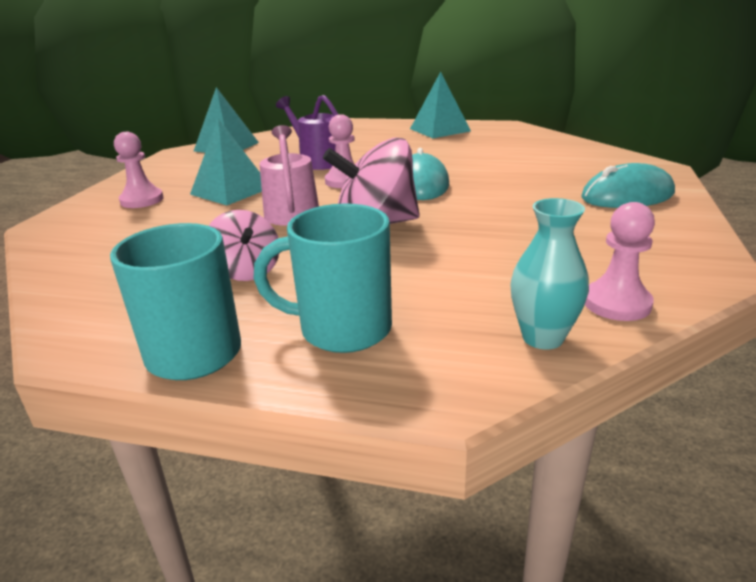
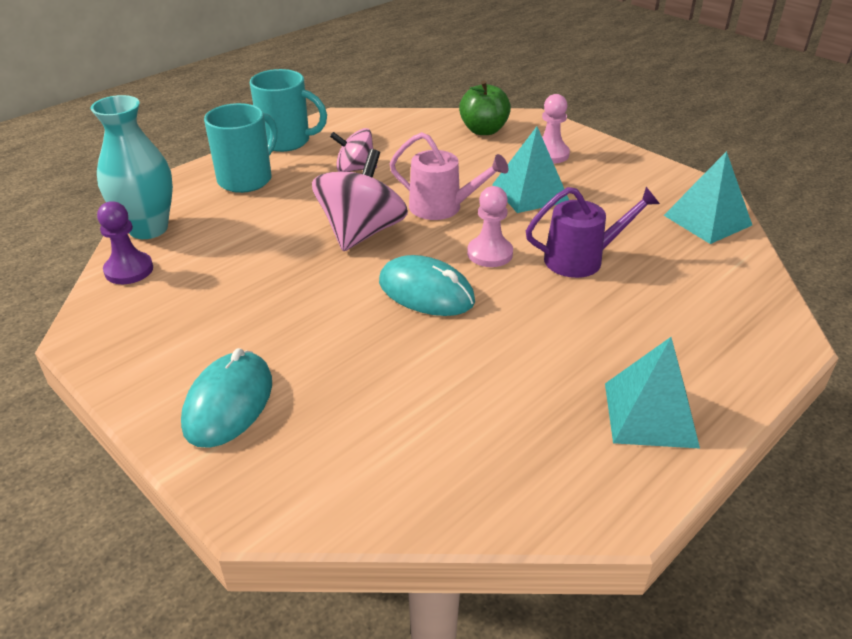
camera: 120 degrees right, 10 degrees up
(90, 238) = (483, 130): none -> green apple
(542, 338) = (148, 228): turquoise vase -> turquoise vase, size x1.51
(616, 303) = (129, 270): pink pawn -> purple pawn

